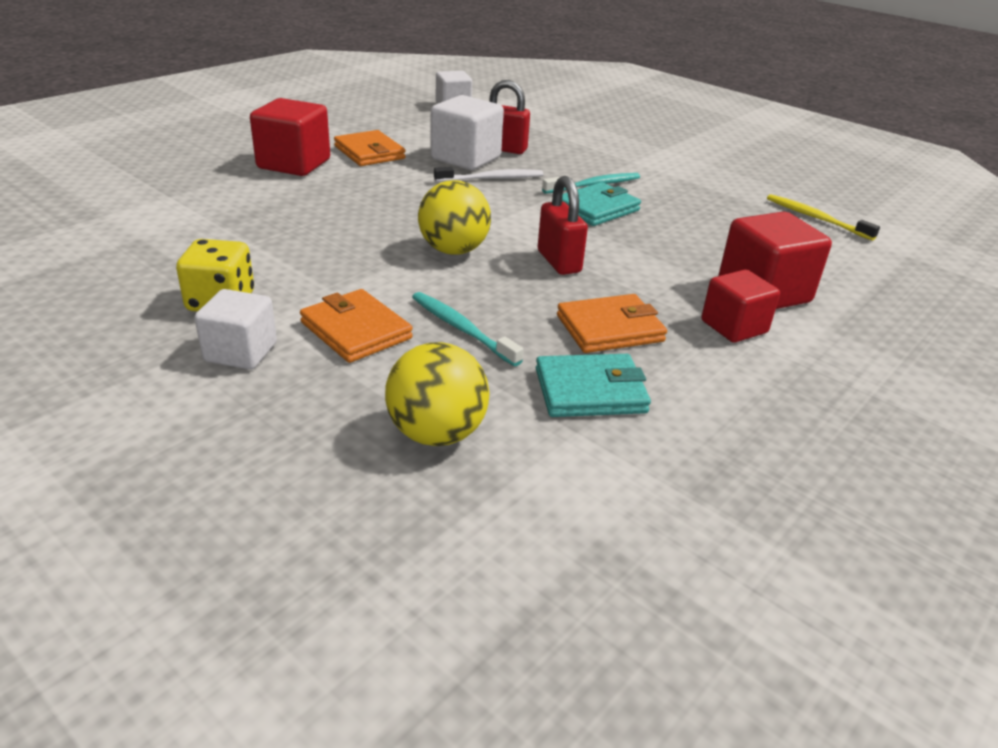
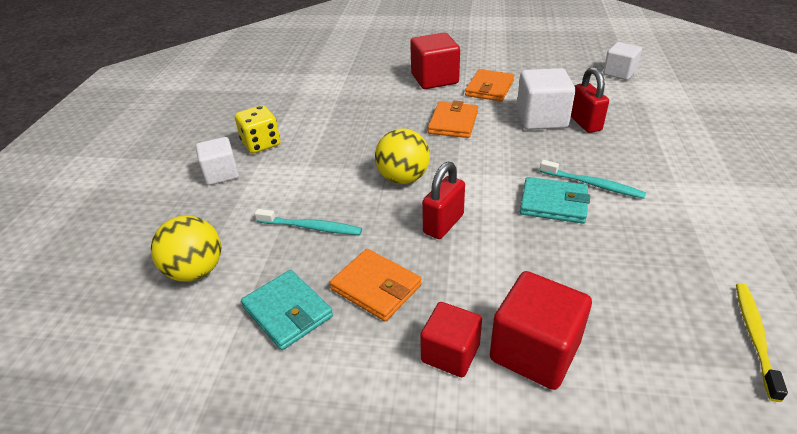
camera: 60 degrees right, 5 degrees up
(356, 330) = (273, 194): orange wallet -> orange wallet (453, 123)
(462, 329) = (311, 227): turquoise toothbrush -> turquoise toothbrush turned 90 degrees clockwise
(491, 179) = (527, 142): white toothbrush -> none

